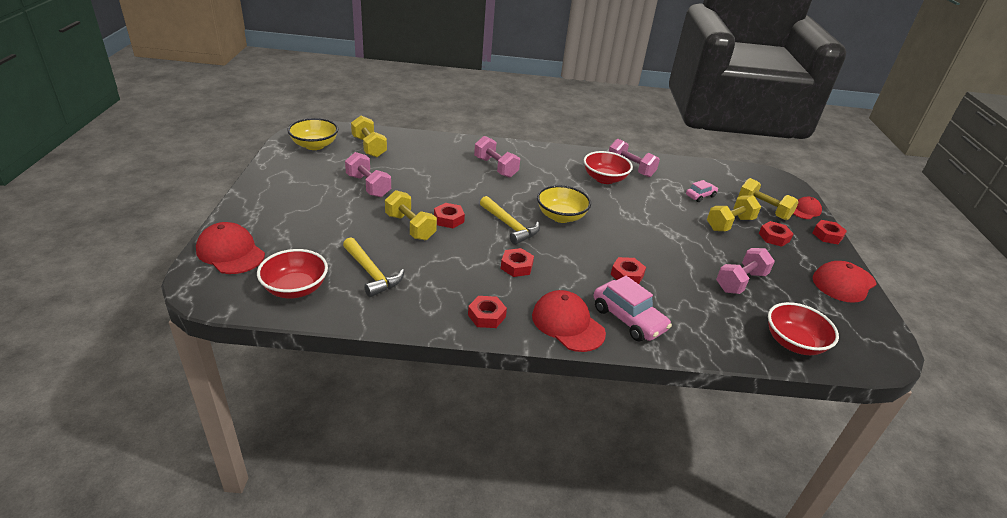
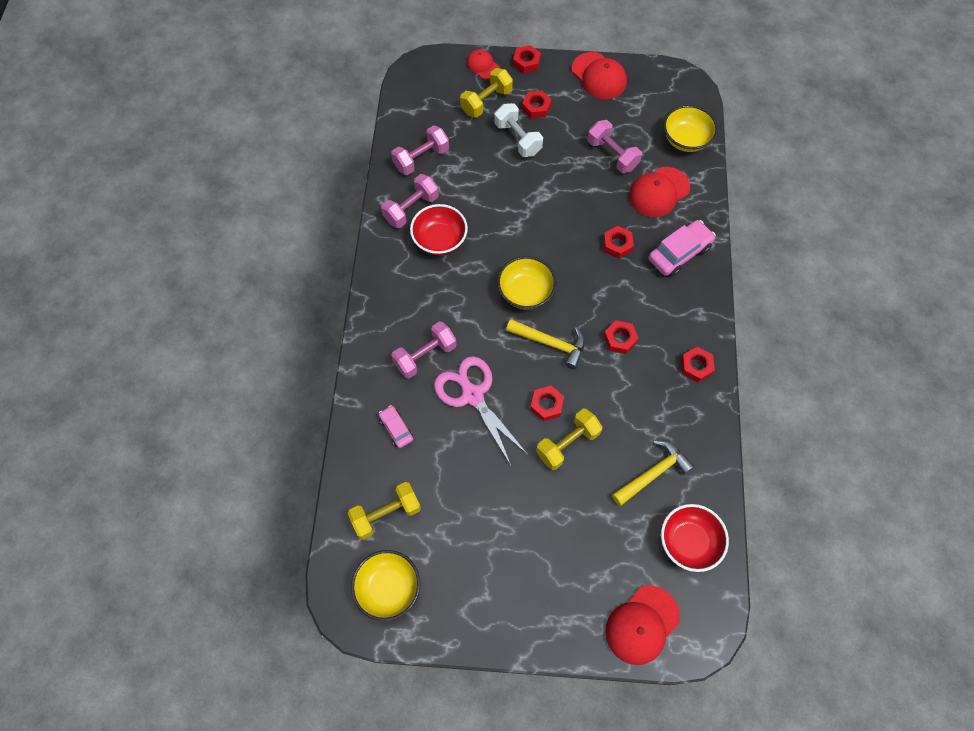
camera: 85 degrees left, 30 degrees up
(368, 186) = (487, 500): pink dumbbell -> pink dumbbell (421, 159)
(460, 185) = (472, 395): none -> pink scissors
(509, 226) = (550, 343): yellow hammer -> yellow hammer turned 60 degrees clockwise
(567, 324) = (694, 301): red cap -> red cap (658, 192)
(700, 196) = (465, 152): pink car -> pink car (396, 429)
(729, 224) = (517, 139): yellow dumbbell -> white dumbbell
(793, 343) = (686, 139): red bowl -> yellow bowl

